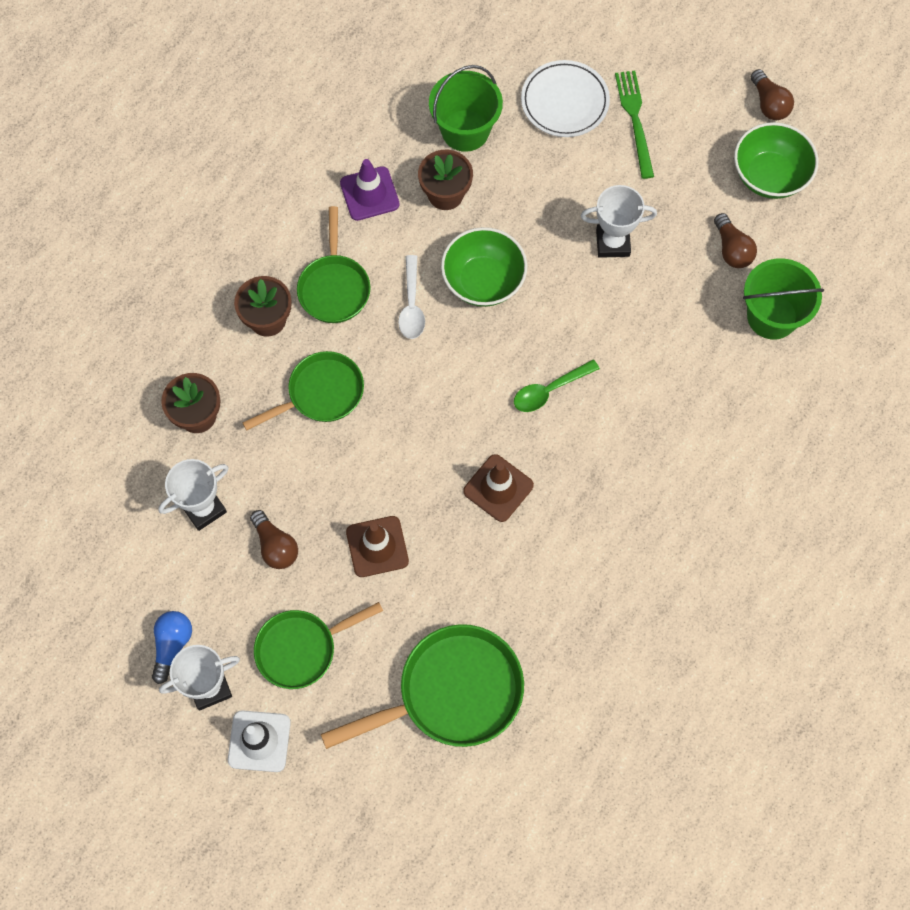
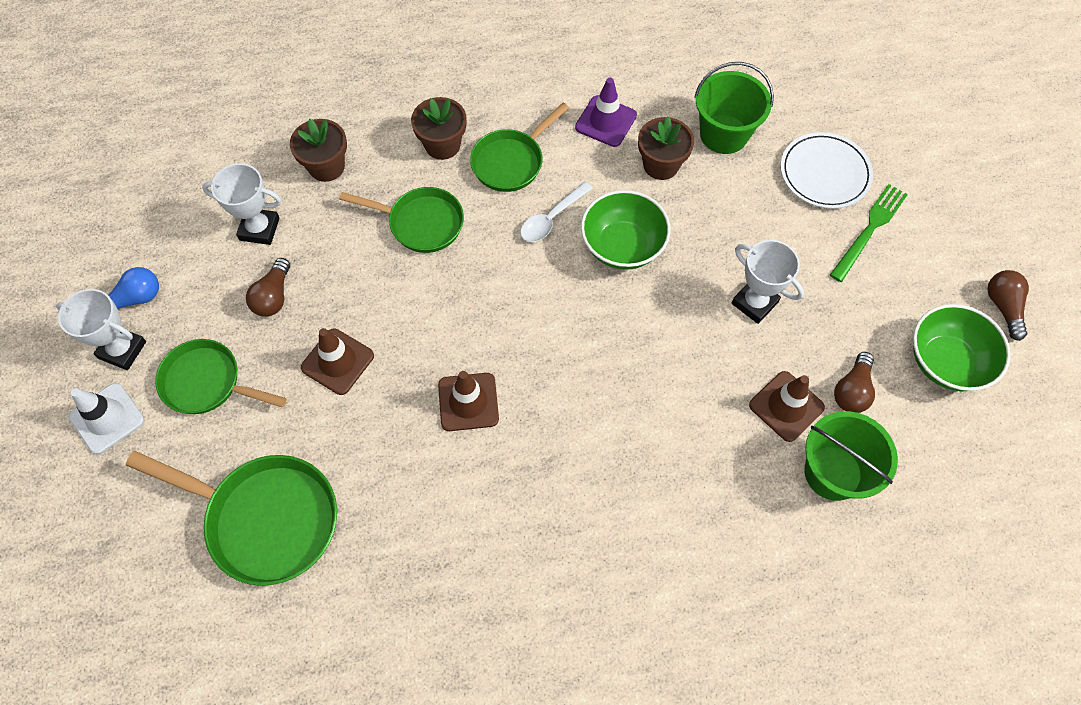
camera: 45 degrees right, 5 degrees down
(550, 390) = (586, 366): green spoon -> none
(702, 298) = (786, 406): none -> brown traffic cone
(769, 104) = (1003, 307): brown light bulb -> brown light bulb turned 150 degrees clockwise

